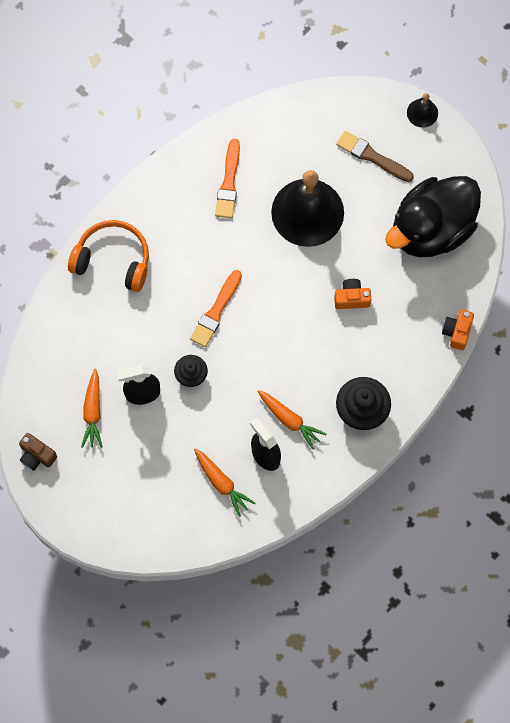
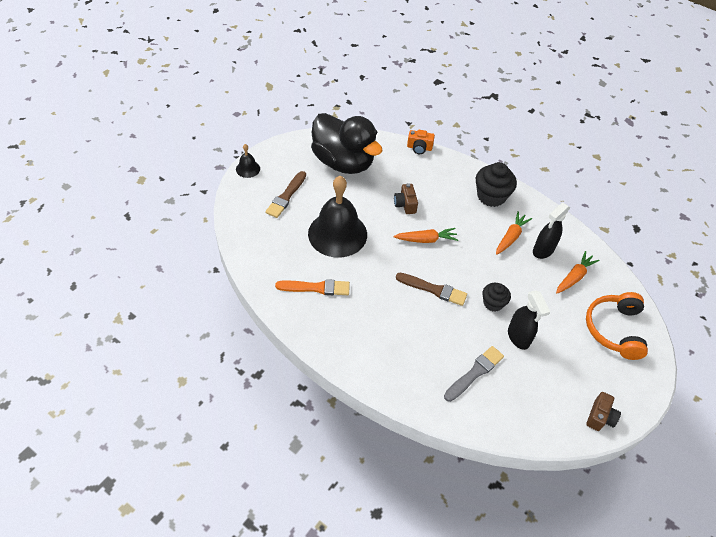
camera: 100 degrees left, 20 degrees down
(93, 412) = (546, 374): orange carrot -> orange carrot (426, 240)
(103, 336) = (474, 373): none -> grey brush
(113, 260) = (401, 371): orange headphones -> orange headphones (614, 329)
(216, 311) = (433, 289): orange brush -> brown brush
(351, 298) = (405, 204): orange camera -> brown camera

